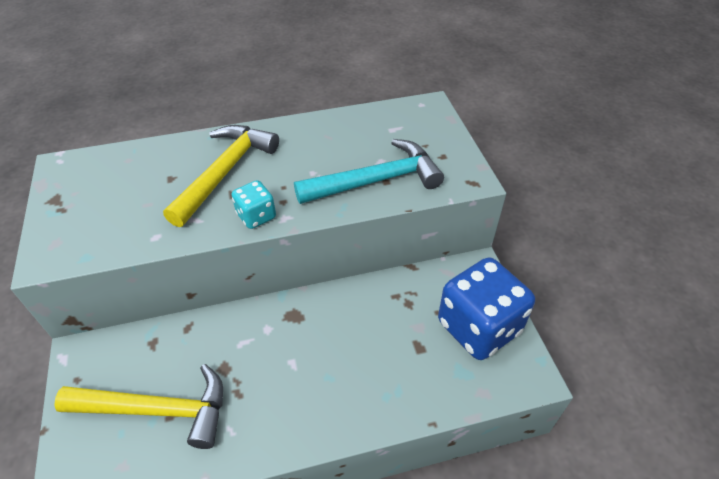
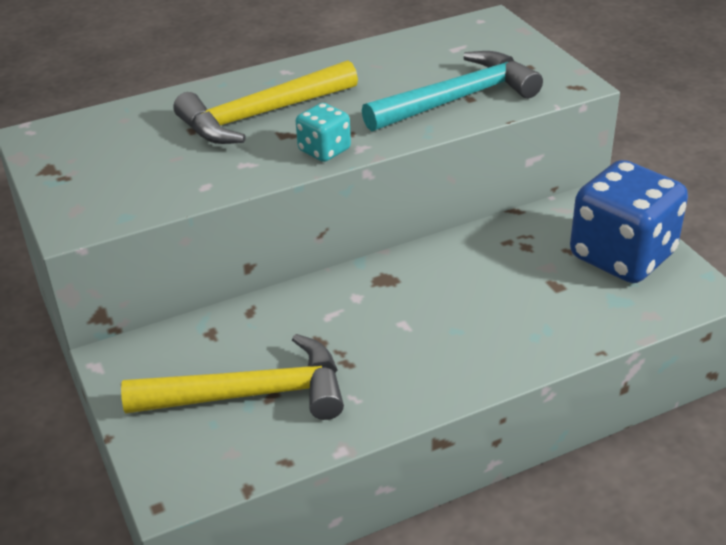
camera: 10 degrees left, 10 degrees down
(225, 172) = (261, 115): yellow hammer -> yellow hammer turned 135 degrees counterclockwise

